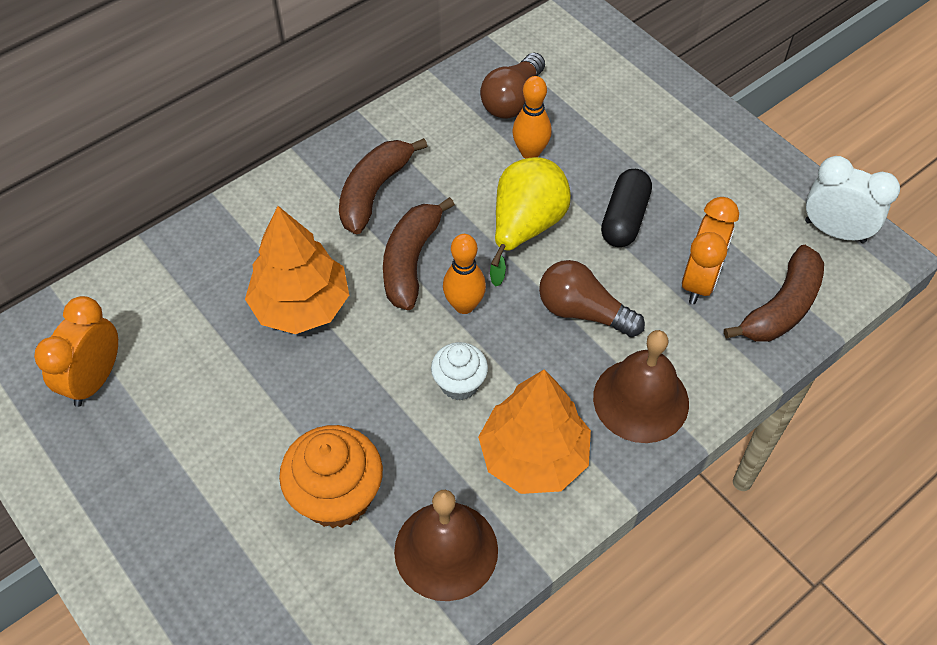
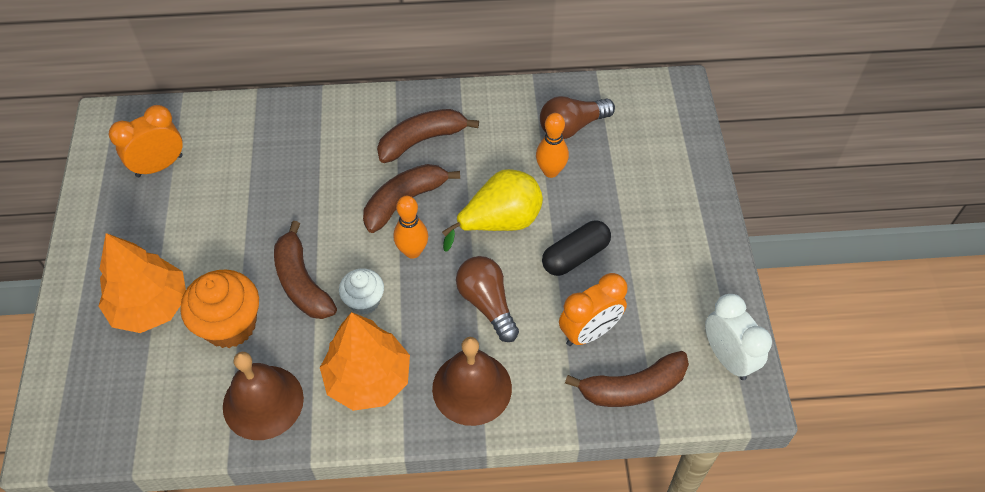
camera: 35 degrees right, 0 degrees up
(301, 306) = (312, 190): orange tree -> orange tree (150, 306)
(376, 404) = (302, 282): none -> brown banana

